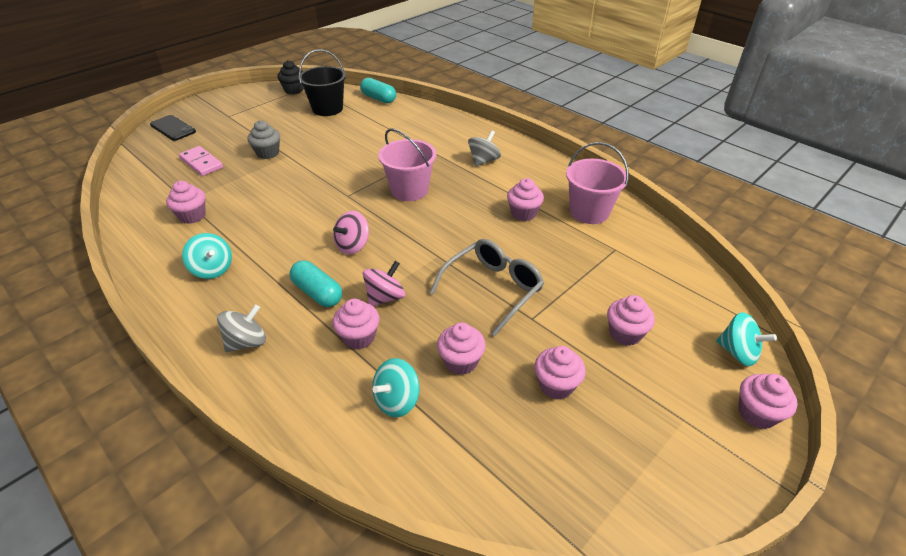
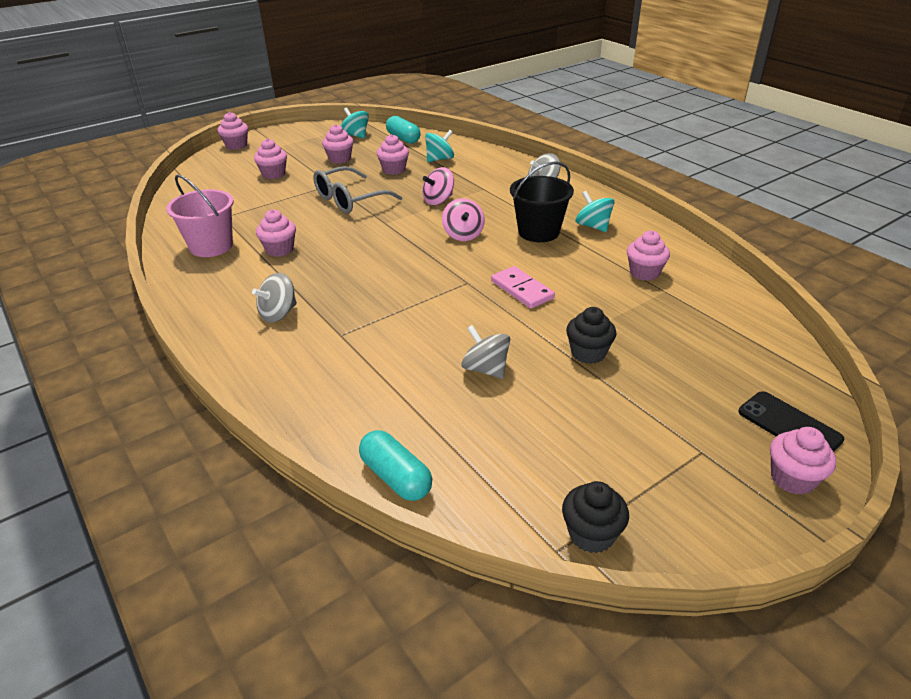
camera: 170 degrees left, 5 degrees down
(201, 163) = (681, 344): pink domino -> pink domino (522, 290)
(268, 153) = (588, 353): grey cupcake -> black cupcake
(317, 293) = (494, 206): turquoise capsule -> turquoise capsule (403, 138)
(327, 109) = (504, 453): black bucket -> black bucket (538, 232)
(335, 140) = (485, 369): none -> grey spinning top
(353, 246) = (463, 235): pink spinning top -> pink spinning top turned 120 degrees clockwise
(359, 337) = (461, 183): pink cupcake -> pink cupcake (792, 478)
(409, 190) = (392, 282): pink bucket -> none
(737, 352) = (211, 163): turquoise spinning top -> turquoise spinning top (356, 135)

